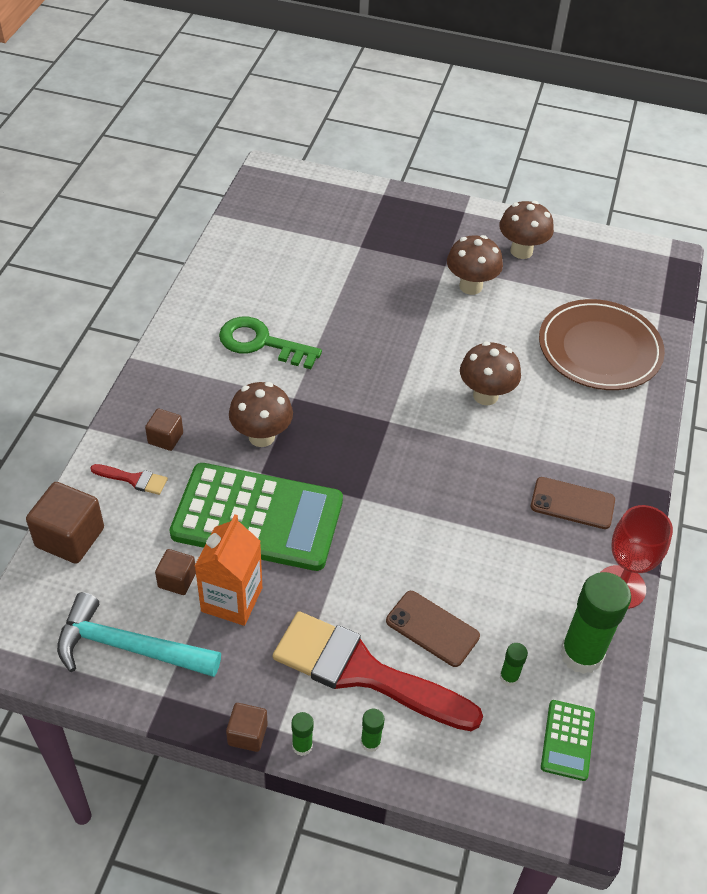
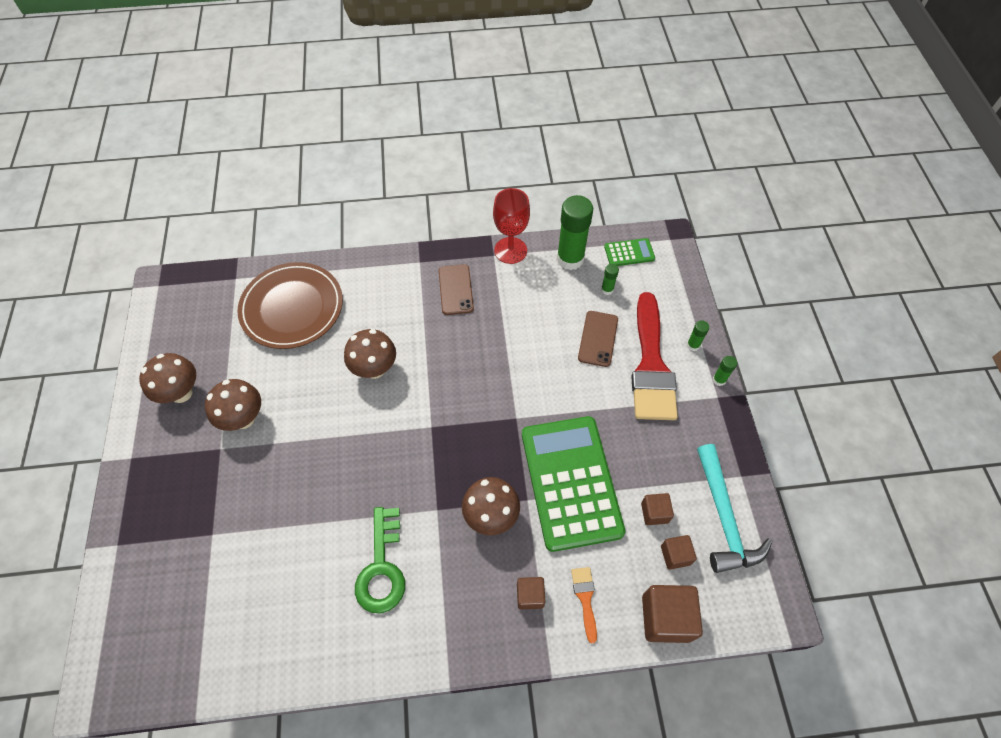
camera: 110 degrees left, 10 degrees up
(133, 479) = (585, 598): red brush -> orange brush
(232, 599) = (647, 467): orange carton -> none
(247, 734) = (732, 413): brown cube -> brown cube (675, 555)

